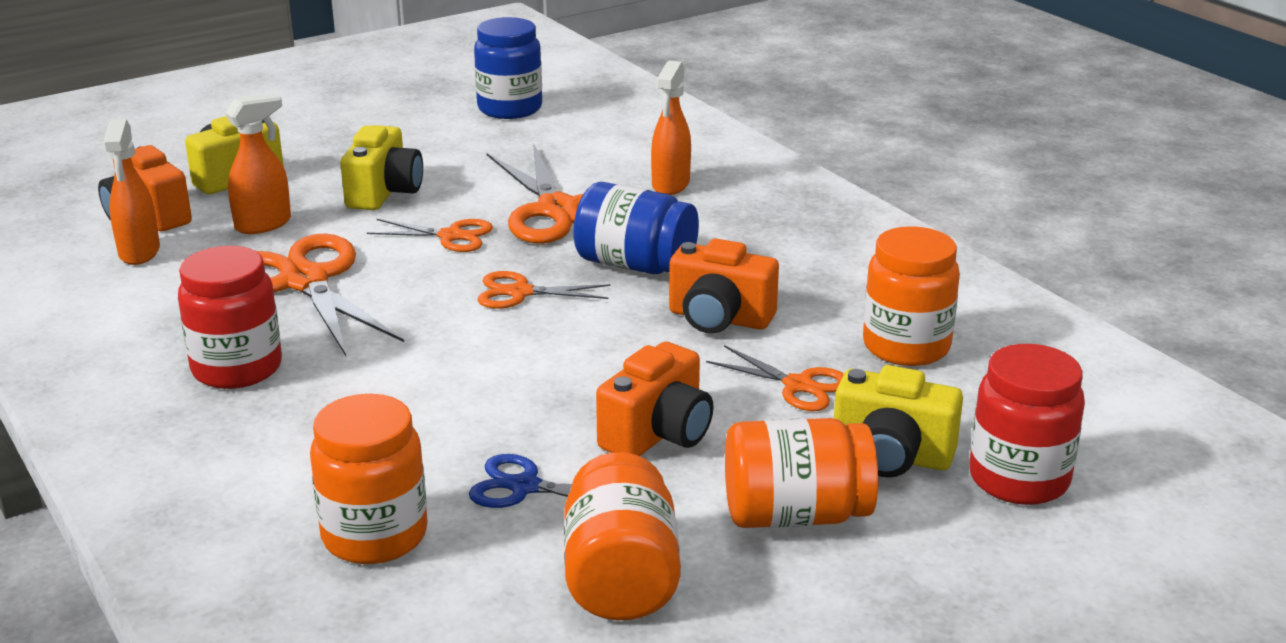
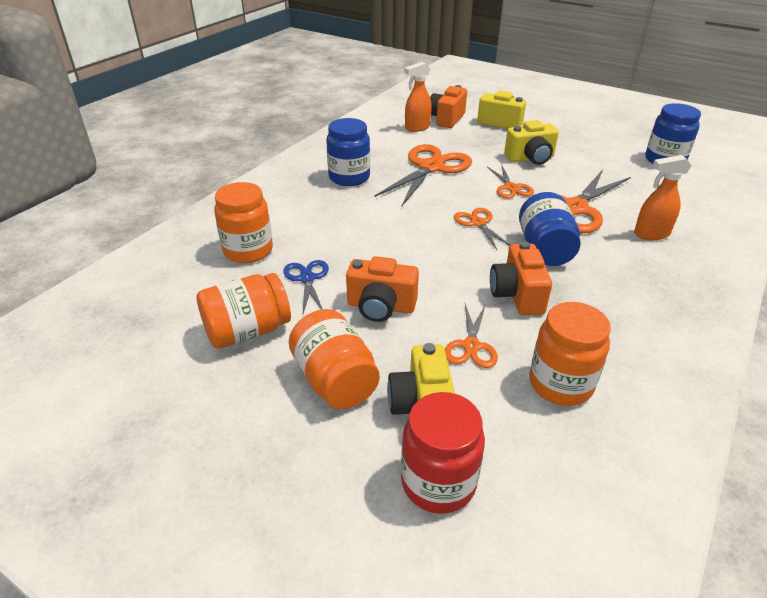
camera: 65 degrees right, 10 degrees up
(237, 368) = (349, 177): red jar -> blue jar
(264, 224) = (468, 143): orange spray bottle -> none

